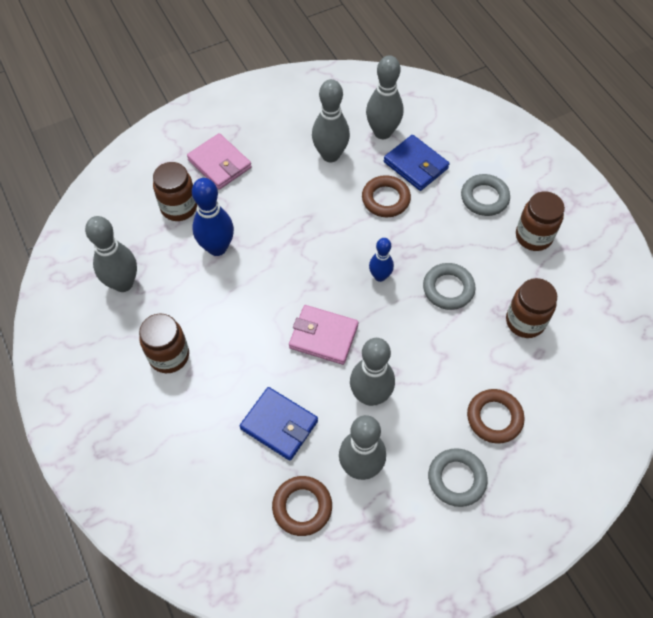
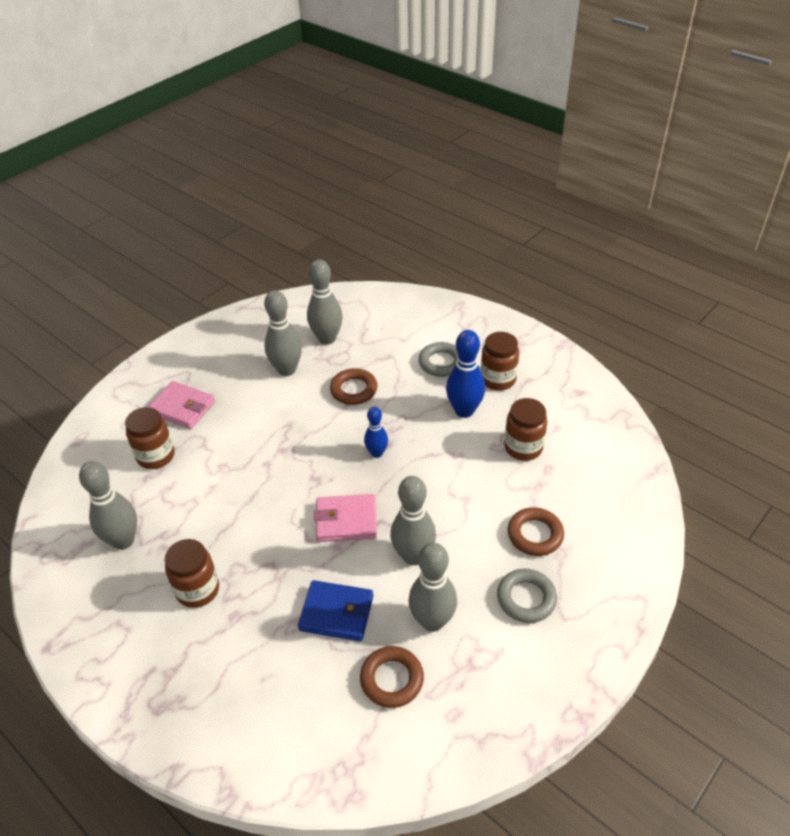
camera: 20 degrees left, 15 degrees down
(217, 248) = (209, 479): blue bowling pin -> blue bowling pin (464, 411)
(416, 165) = (369, 355): blue wallet -> none
(448, 289) = (443, 443): grey ring -> none

